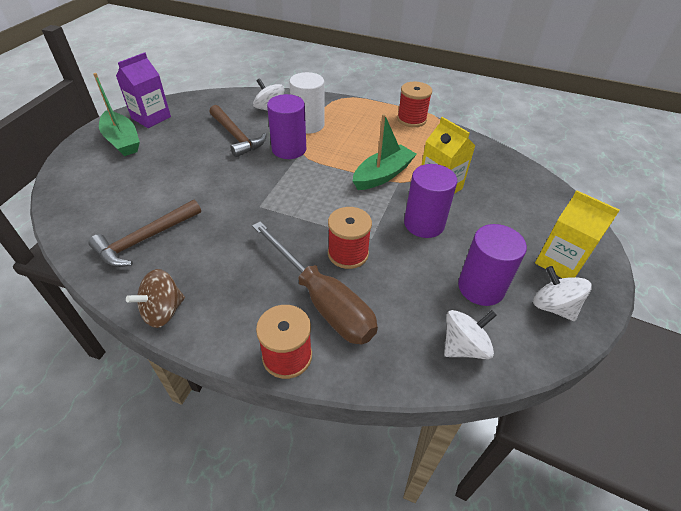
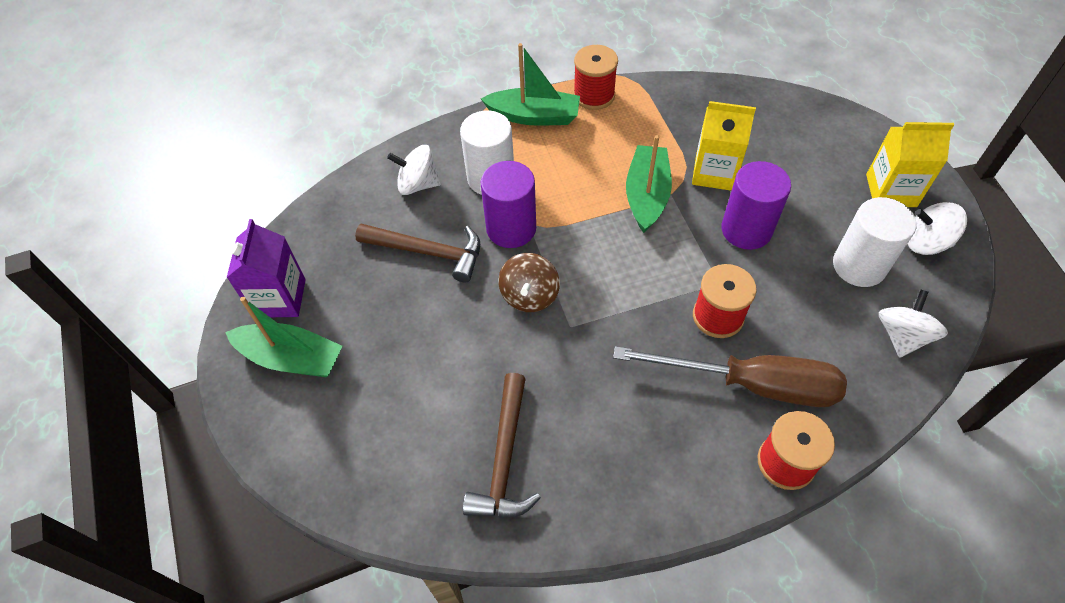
camera: 35 degrees left, 10 degrees up
(163, 311) = (628, 516): brown spinning top -> brown spinning top (529, 295)
(366, 112) = (534, 116): none -> green boat
(481, 287) = (859, 266): purple cylinder -> white cylinder

